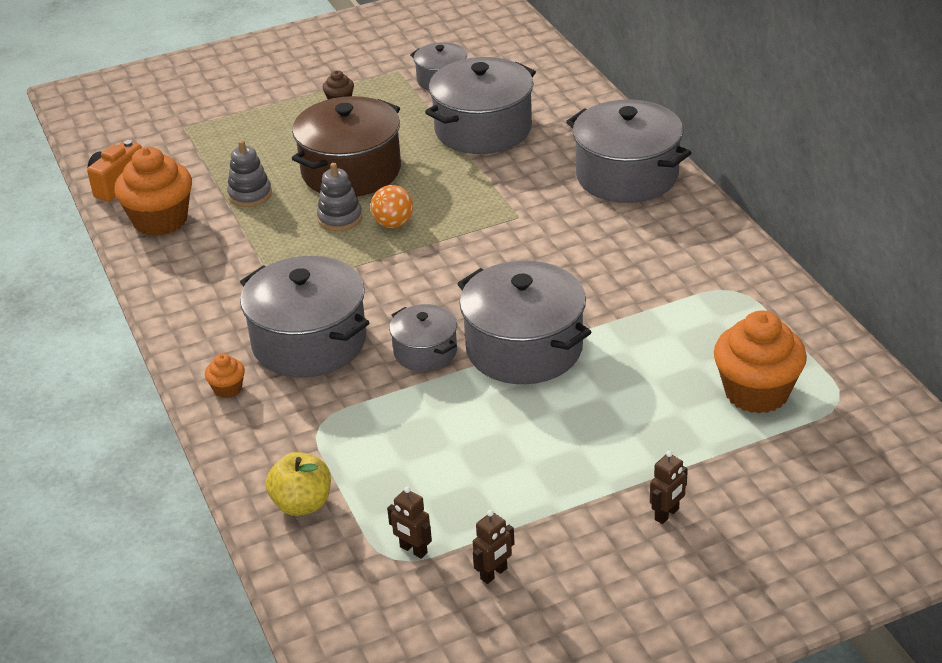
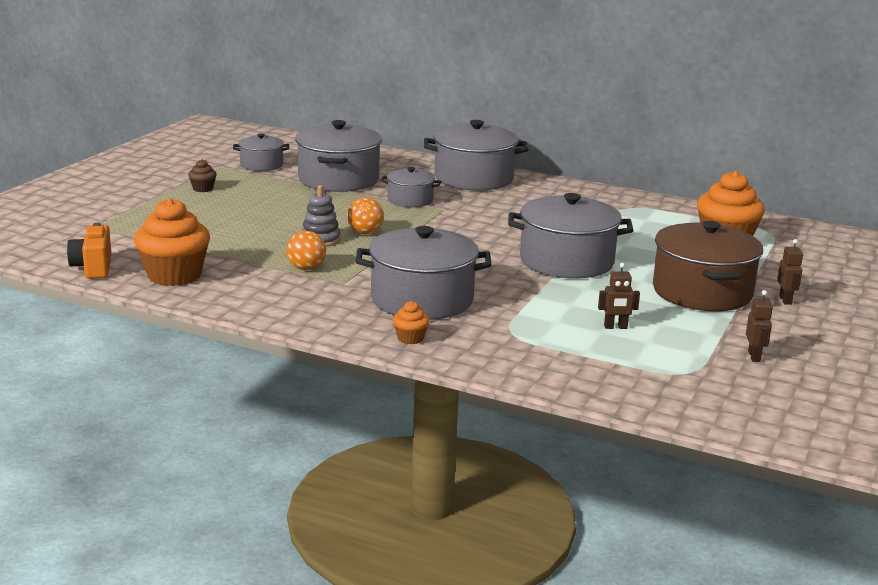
camera: 45 degrees left, 15 degrees down
(250, 195) = (225, 246): grey stacking toy -> none
(273, 255) = (306, 268): none -> orange ball
(302, 504) = (579, 371): yellow apple -> none
(351, 171) = (282, 217): brown pot -> brown pot (702, 292)
(413, 550) = (689, 365): brown robot -> brown robot (615, 327)
(425, 352) = (510, 281): grey pot -> grey pot (410, 200)

